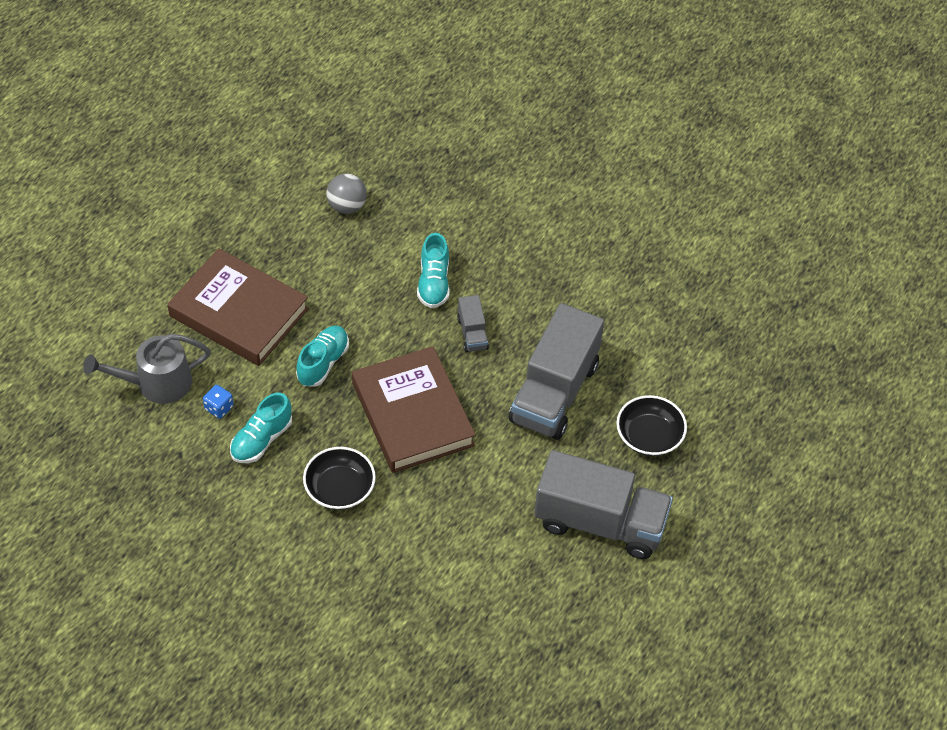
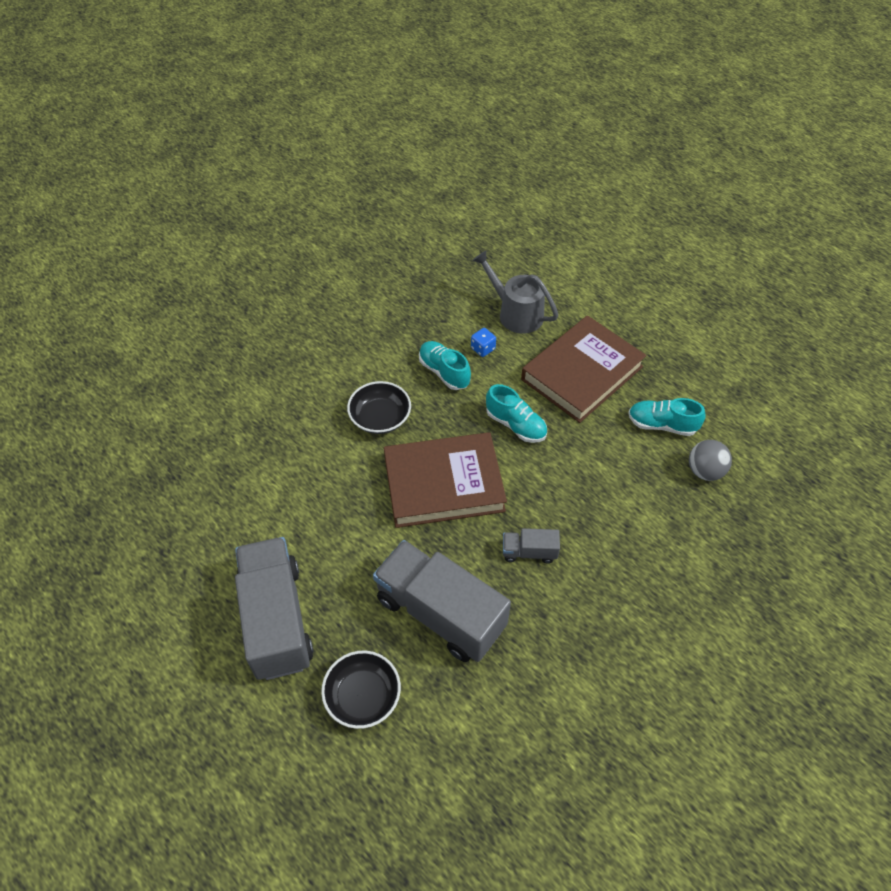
camera: 105 degrees right, 0 degrees up
(157, 383) = (516, 313): grey watering can -> grey watering can turned 45 degrees counterclockwise
(433, 283) = (598, 529): turquoise shoe -> turquoise shoe (662, 425)
(600, 522) = (276, 619): grey truck -> grey truck turned 135 degrees clockwise

